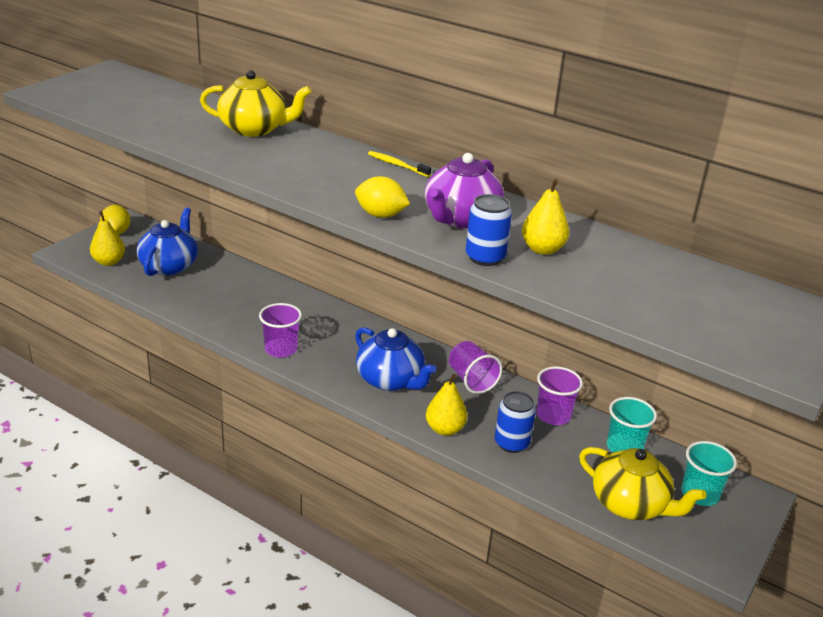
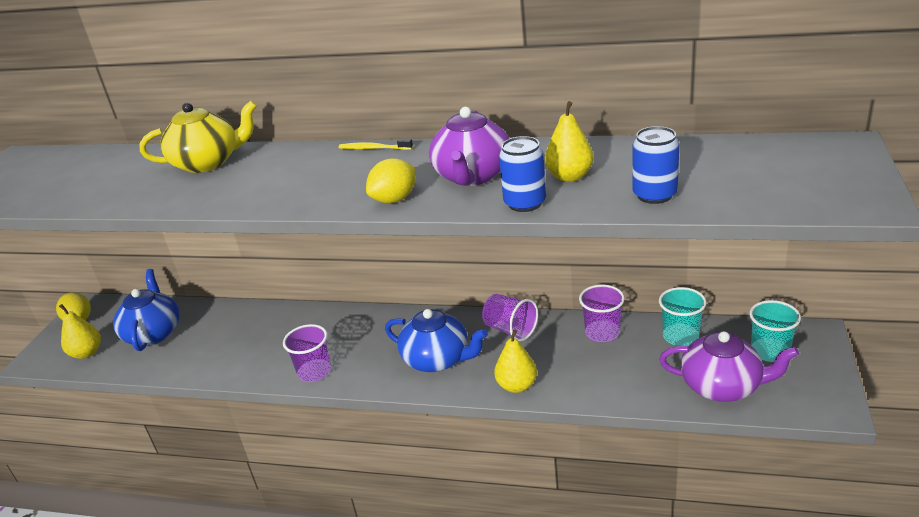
camera: 15 degrees left, 0 degrees up
(380, 215) = (394, 199): yellow lemon -> yellow lemon turned 45 degrees counterclockwise
(511, 443) = (584, 373): blue can -> blue can (654, 195)
(630, 504) = (722, 386): yellow teapot -> purple teapot

